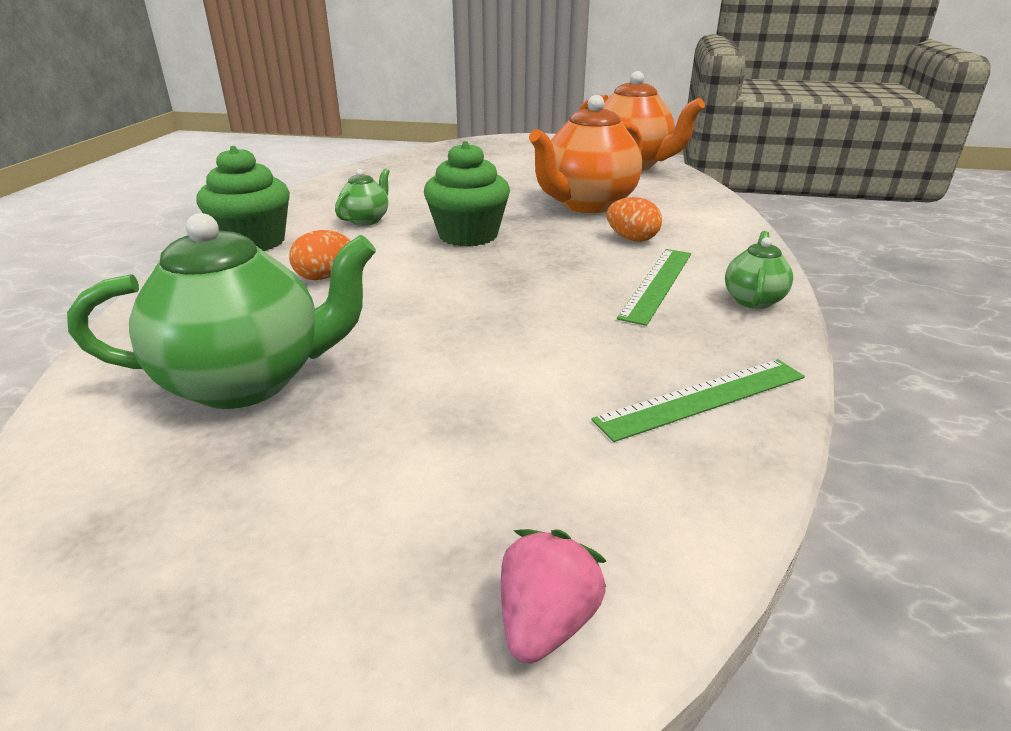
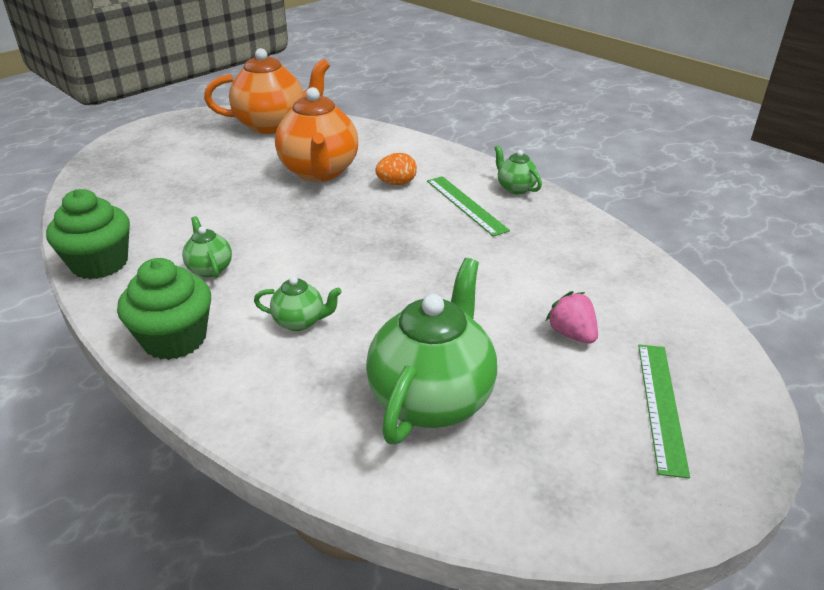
camera: 55 degrees left, 5 degrees up
(324, 276) = (300, 322): orange egg -> green teapot
(468, 235) = (307, 236): green cupcake -> green cupcake (100, 263)
(546, 621) = (711, 361): pink strawberry -> pink strawberry (571, 334)
(702, 398) = (592, 250): green ruler -> green ruler (661, 405)

